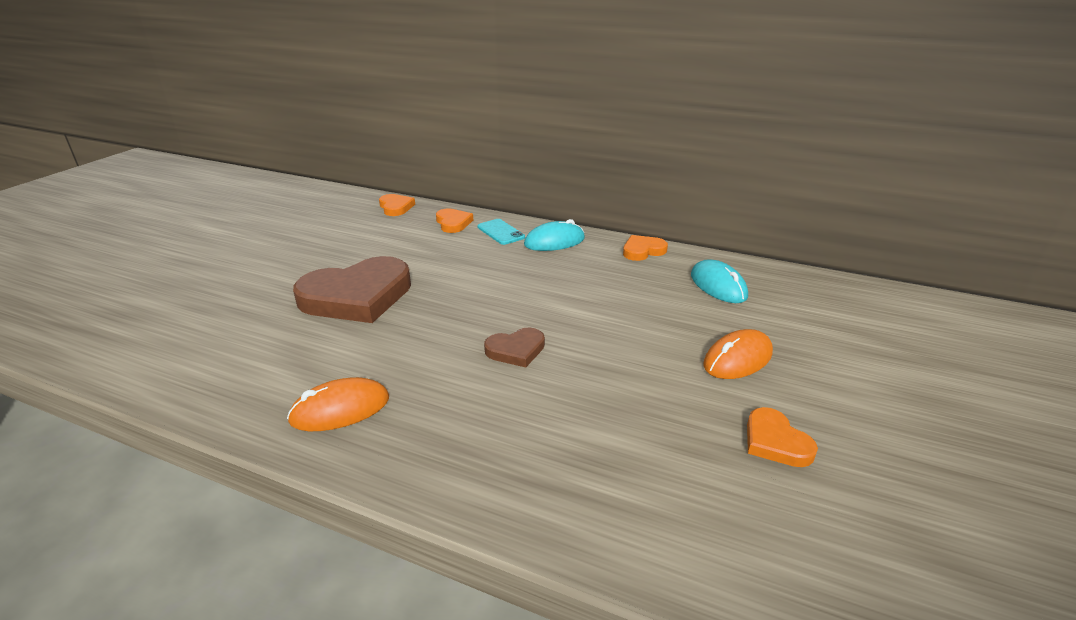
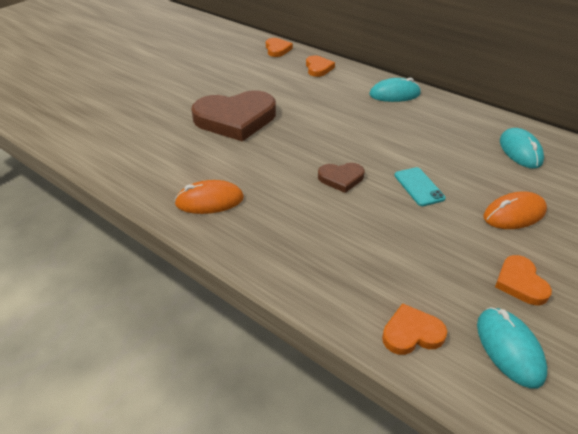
camera: 15 degrees right, 10 degrees up
(500, 232) = (353, 81): turquoise phone -> turquoise phone (419, 187)
(643, 251) = (466, 112): orange heart -> orange heart (411, 333)
(794, 532) = (509, 348): none -> turquoise mouse

